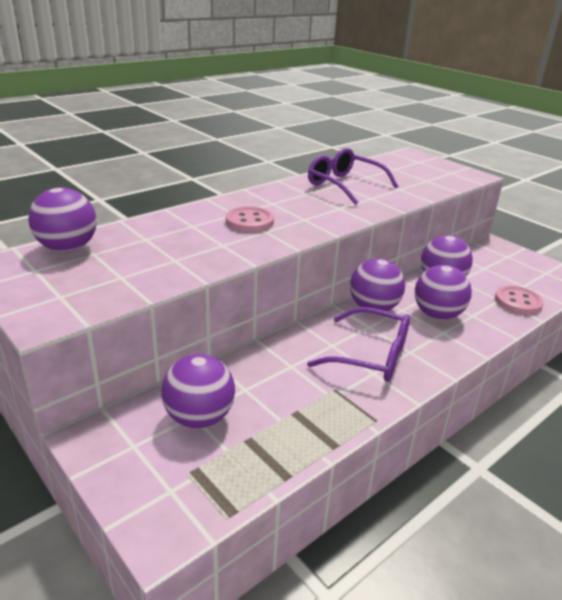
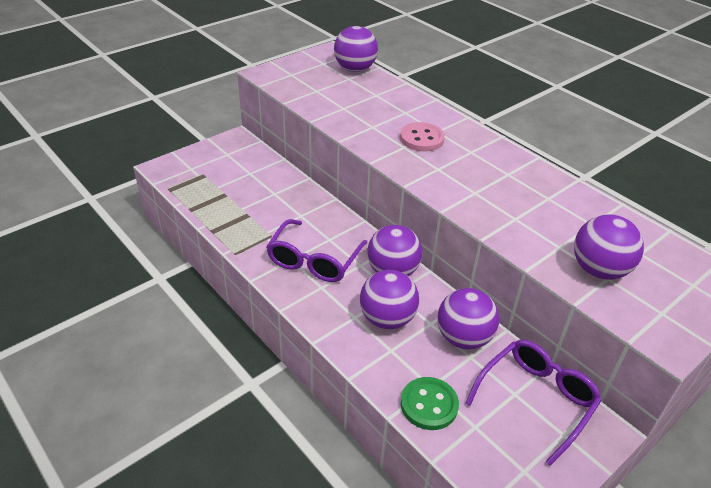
camera: 90 degrees right, 10 degrees up
(199, 417) = (247, 175): purple ball -> purple ball (599, 270)
(344, 185) = (547, 202): purple glasses -> purple glasses (536, 399)
(518, 302) = (429, 405): pink button -> green button

